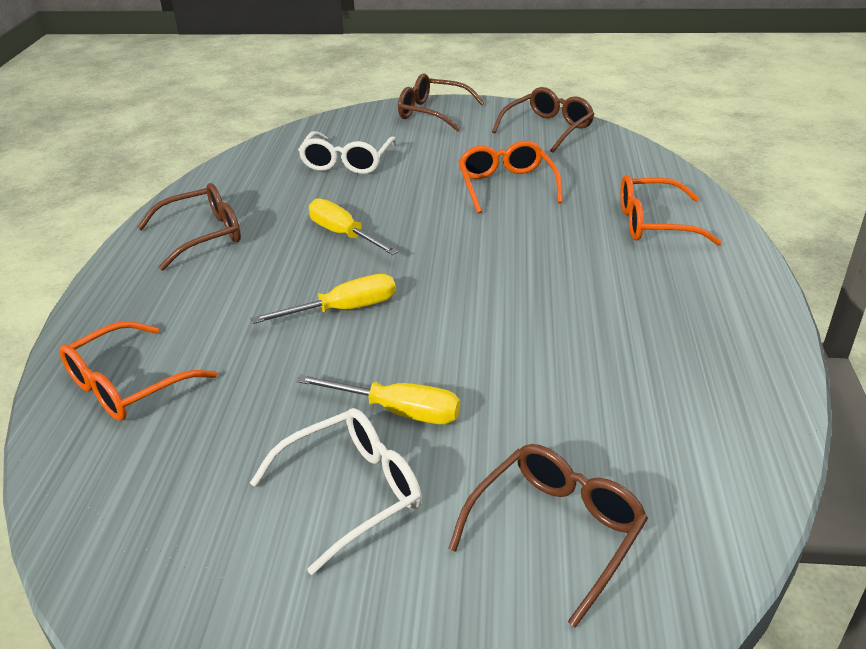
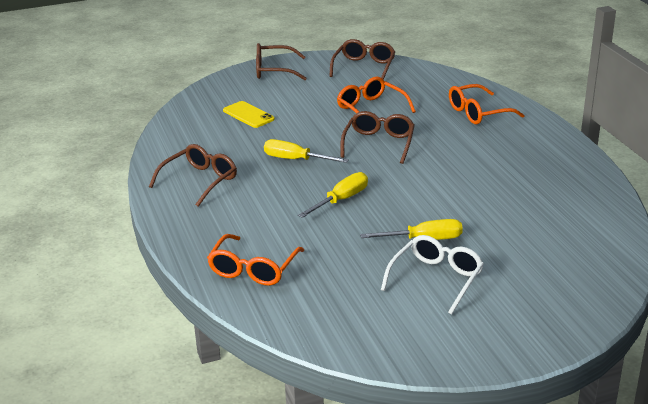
camera: 25 degrees left, 5 degrees down
(347, 162) = (248, 115): white glasses -> yellow phone
(555, 533) = (548, 266): brown glasses -> brown glasses (378, 144)

